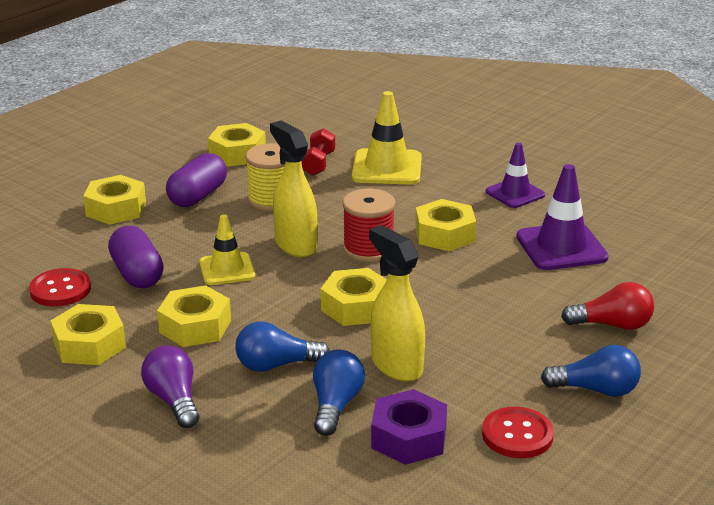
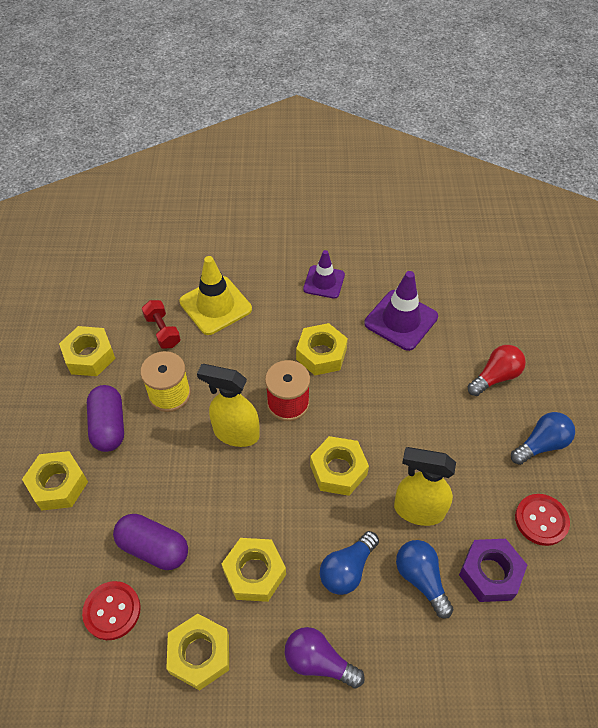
camera: 40 degrees left, 25 degrees up
(227, 269) = (214, 494): yellow traffic cone -> none

